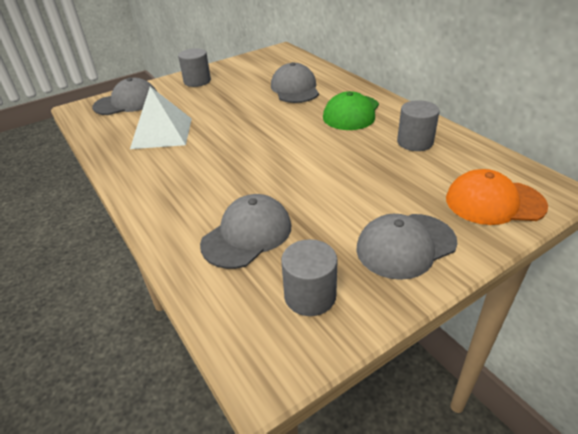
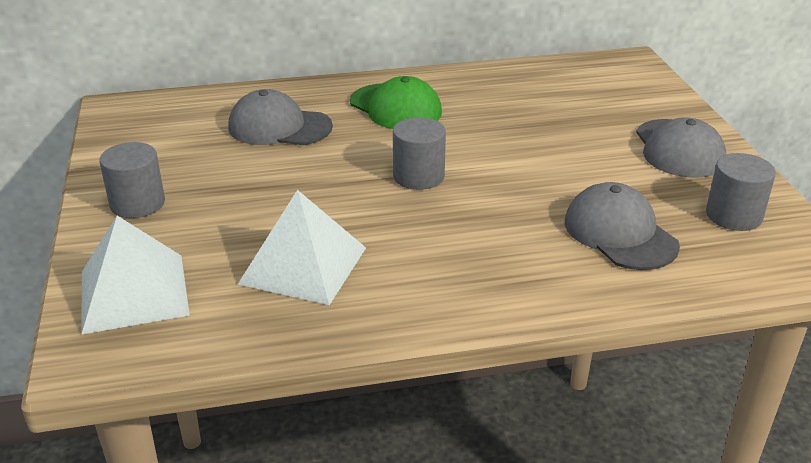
camera: 70 degrees left, 5 degrees down
(127, 102) = (134, 292): grey cap -> white pyramid
(415, 142) = (500, 92): grey cylinder -> grey cylinder (418, 176)
(494, 202) = (634, 90): orange cap -> none

